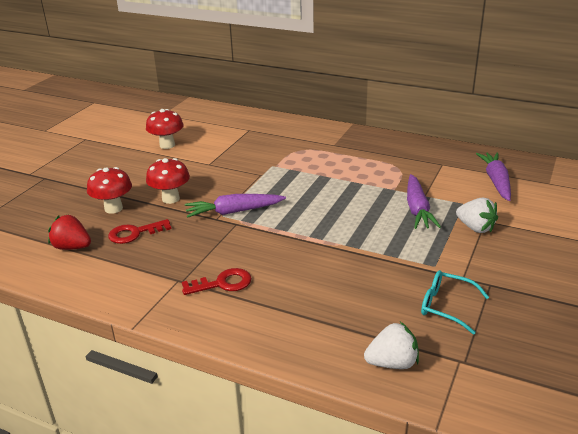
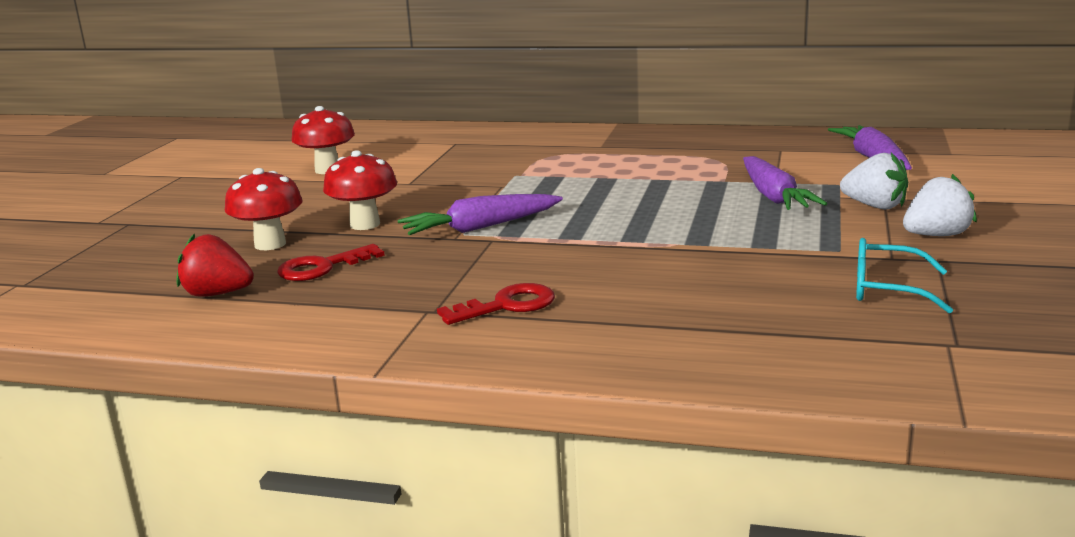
camera: 10 degrees left, 10 degrees down
(392, 363) = (844, 359): white strawberry -> white strawberry (936, 235)

